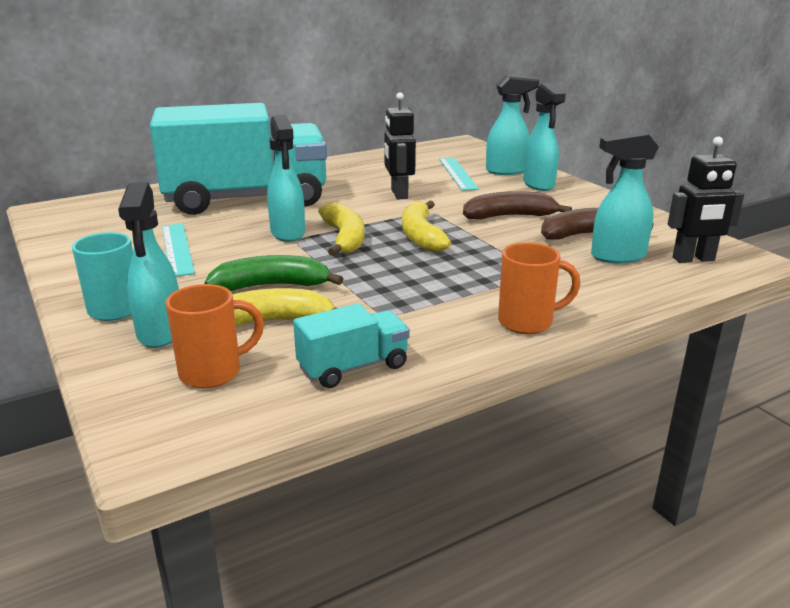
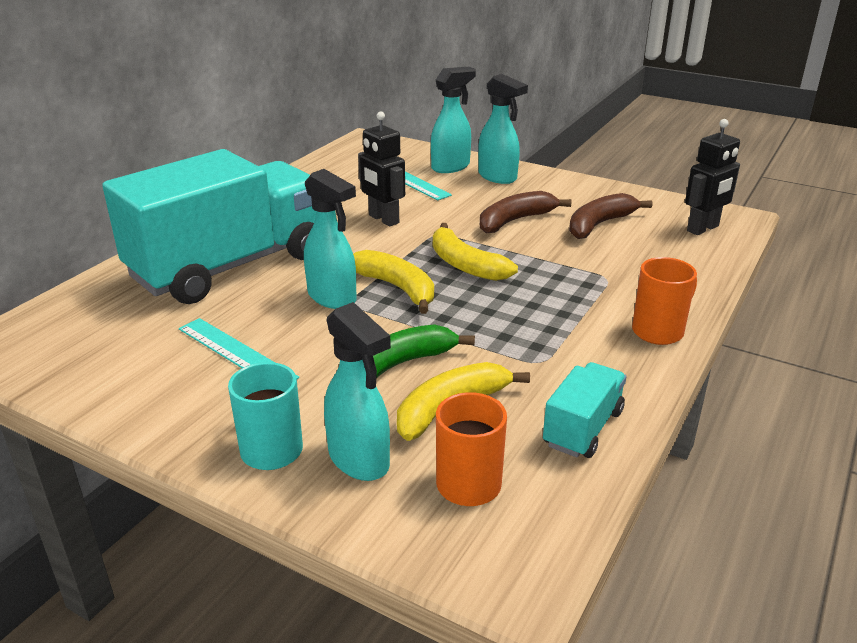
camera: 30 degrees left, 5 degrees up
(617, 256) = (647, 242): turquoise spray bottle -> none

